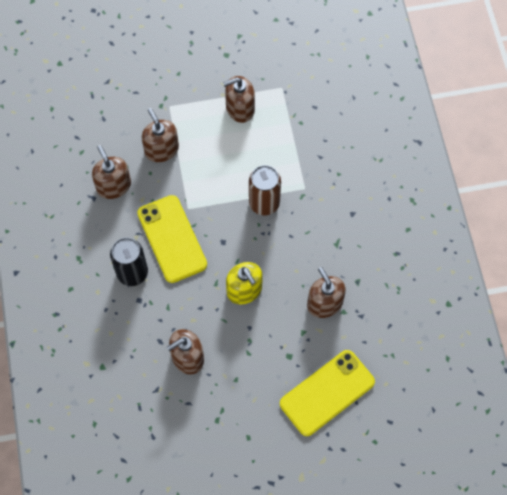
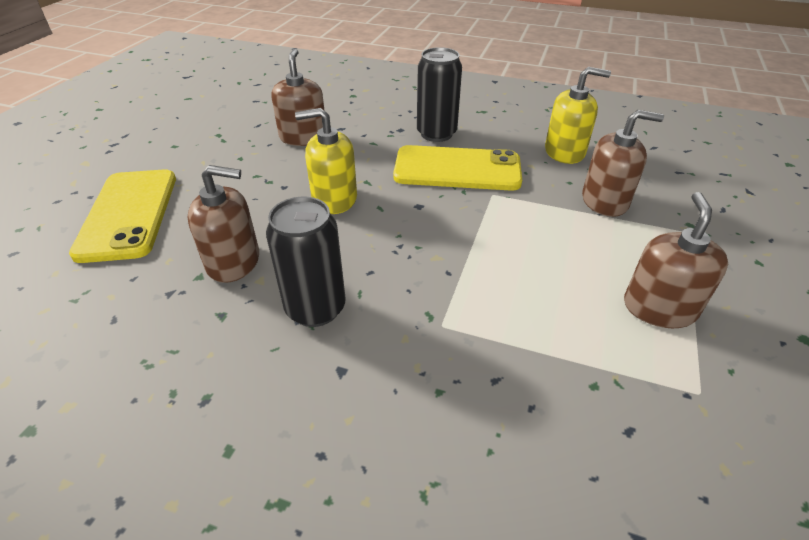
camera: 120 degrees right, 25 degrees down
(113, 186) = (564, 152): brown soap dispenser -> yellow soap dispenser
(264, 203) = (448, 265): brown can -> none
(328, 244) = (315, 308): none -> black can

